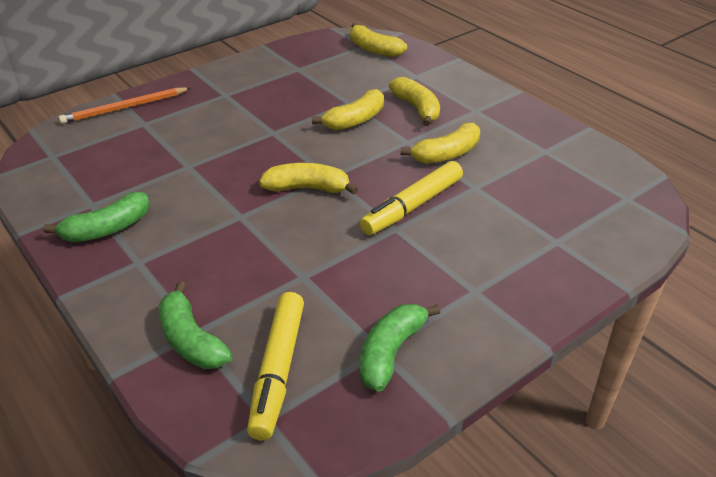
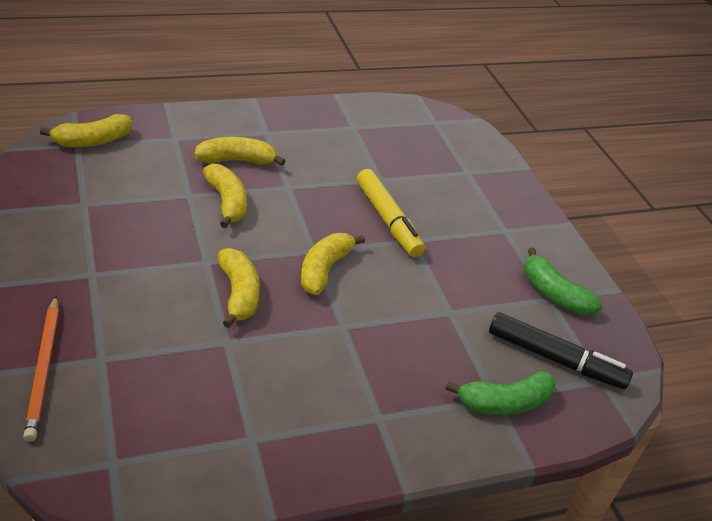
camera: 75 degrees left, 0 degrees up
(107, 229) = (309, 433): green banana -> none
(278, 370) = (555, 359): yellow marker -> black marker
(447, 154) = (324, 174): yellow banana -> yellow banana (239, 294)

